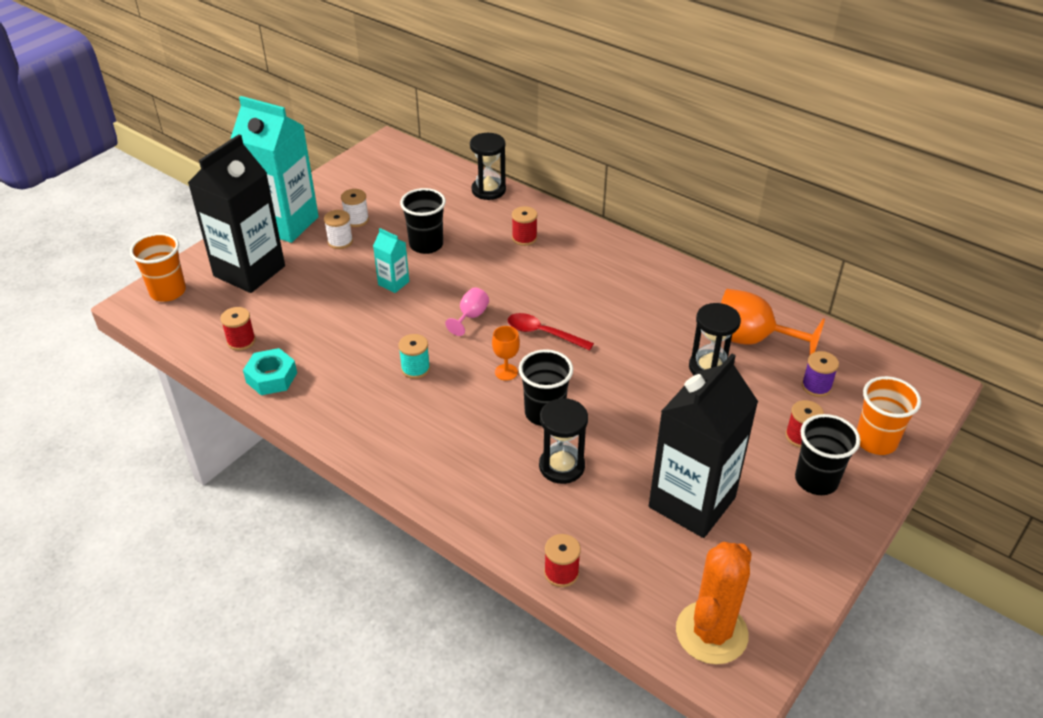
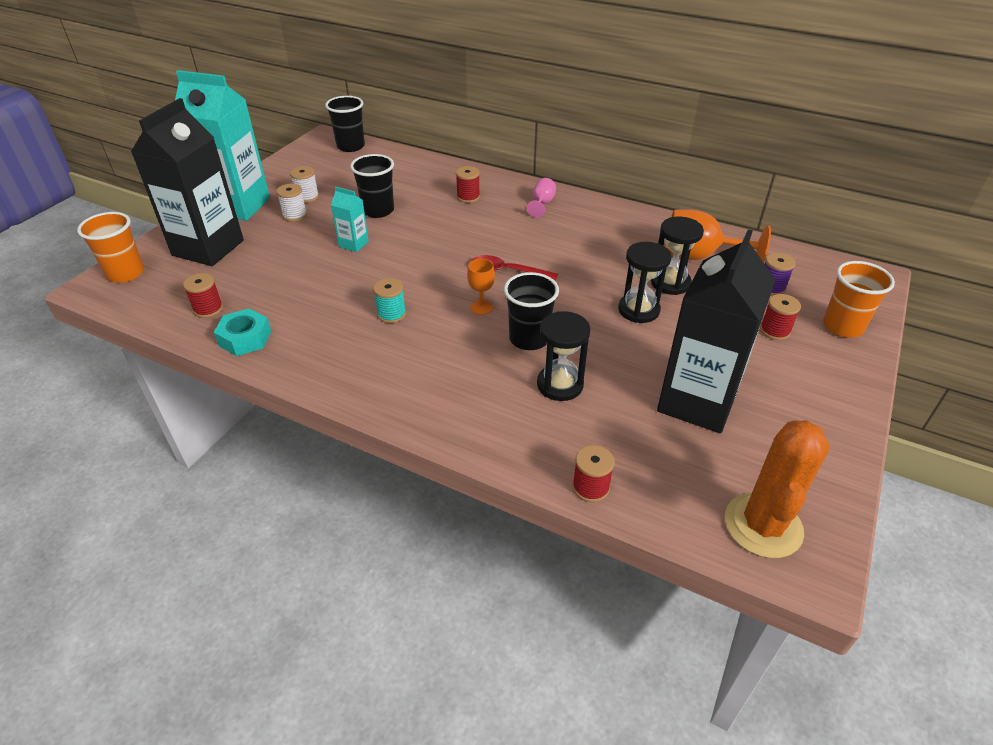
camera: 10 degrees left, 0 degrees up
(471, 317) = (435, 264): pink goblet -> pink goblet (542, 204)
(488, 190) = (425, 164): black hourglass -> black hourglass (638, 310)
(816, 480) = (804, 366): black cup -> black cup (350, 146)

